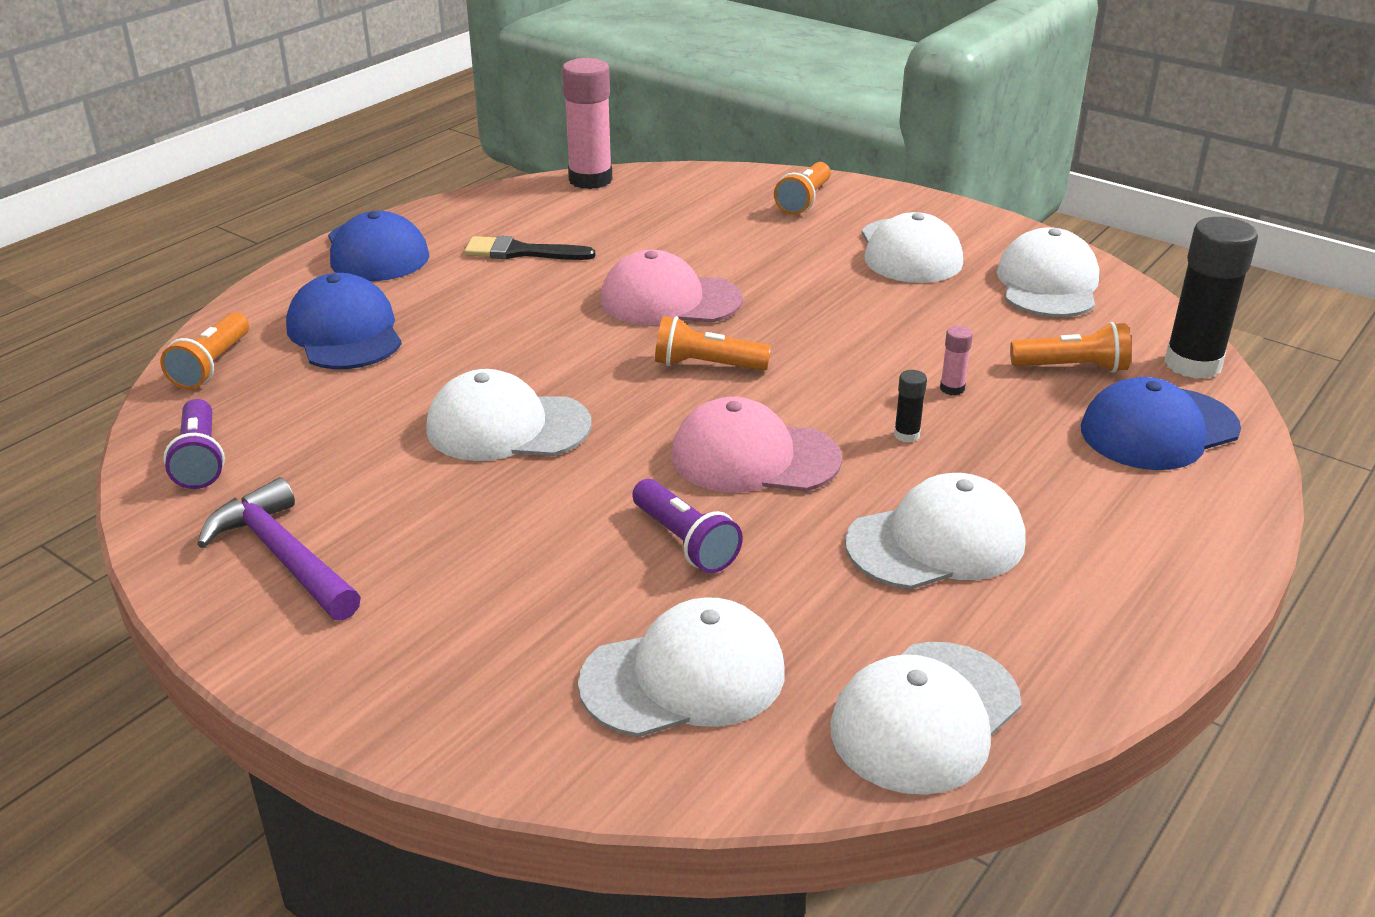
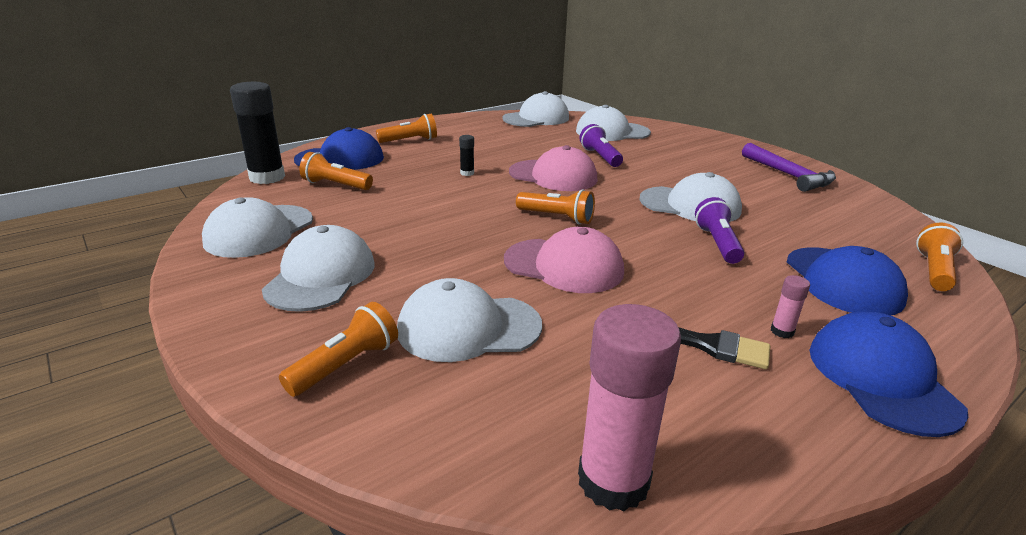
camera: 165 degrees left, 5 degrees down
(200, 459) = (874, 215): purple flashlight -> purple flashlight (717, 243)
(936, 542) = (492, 144): white cap -> white cap (468, 327)
(952, 388) = (418, 186): pink glue stick -> pink glue stick (782, 331)
(1116, 517) = (410, 141): none -> orange flashlight

